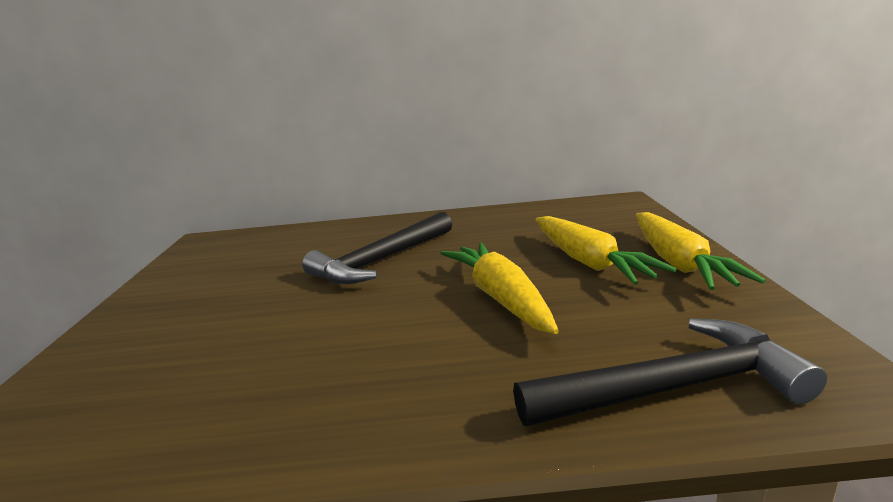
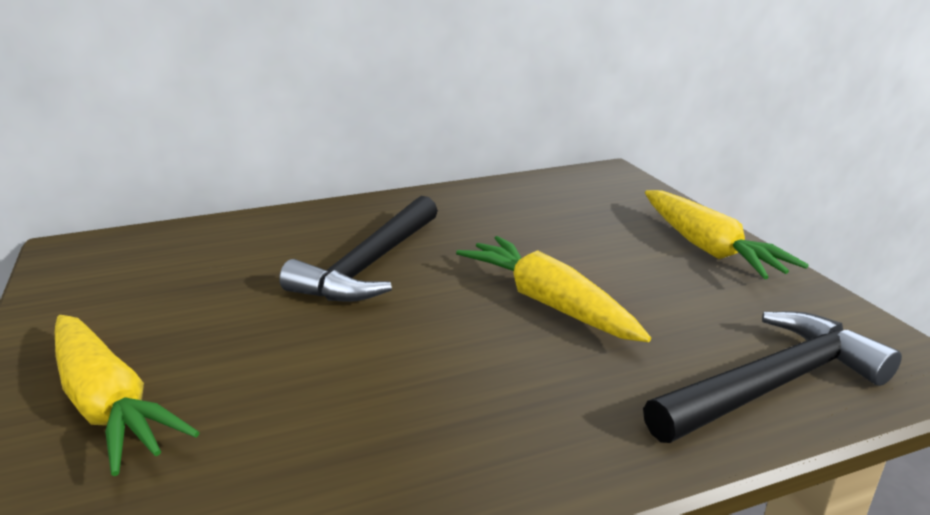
camera: 20 degrees left, 5 degrees up
(588, 262) = (617, 252): yellow carrot -> yellow carrot (108, 404)

